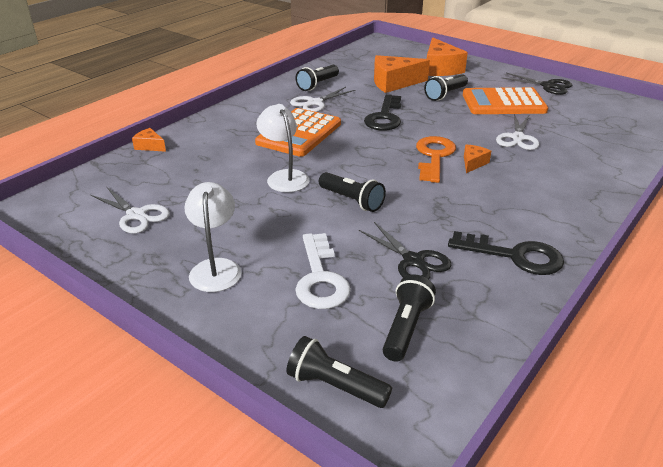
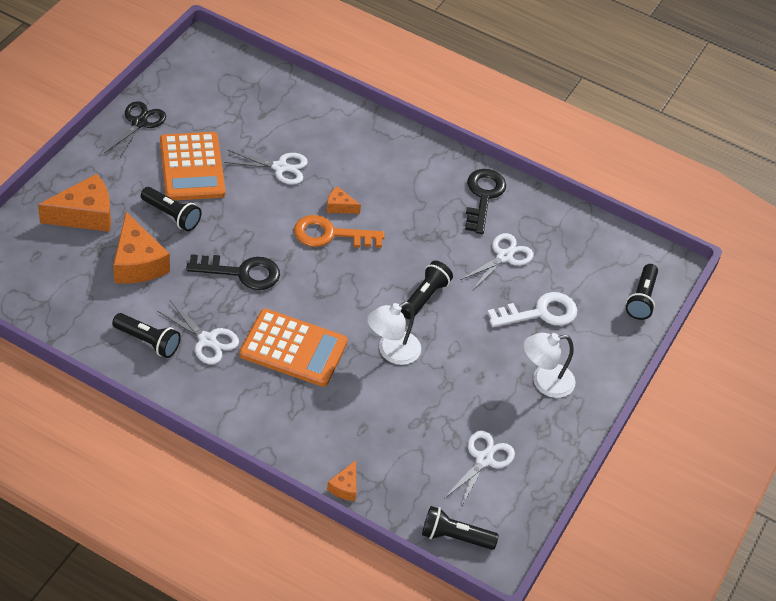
camera: 105 degrees left, 15 degrees up
(406, 328) = (580, 263): black flashlight -> black flashlight (455, 537)
(413, 261) = (504, 256): black scissors -> white scissors

